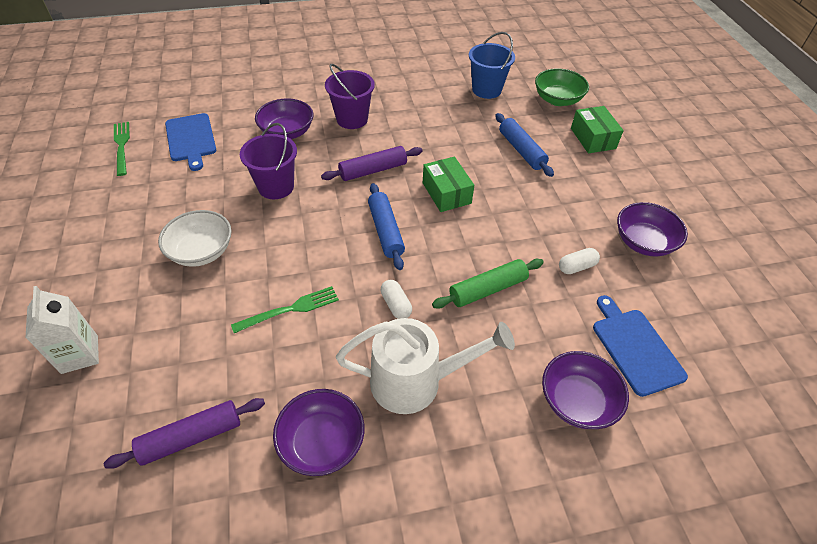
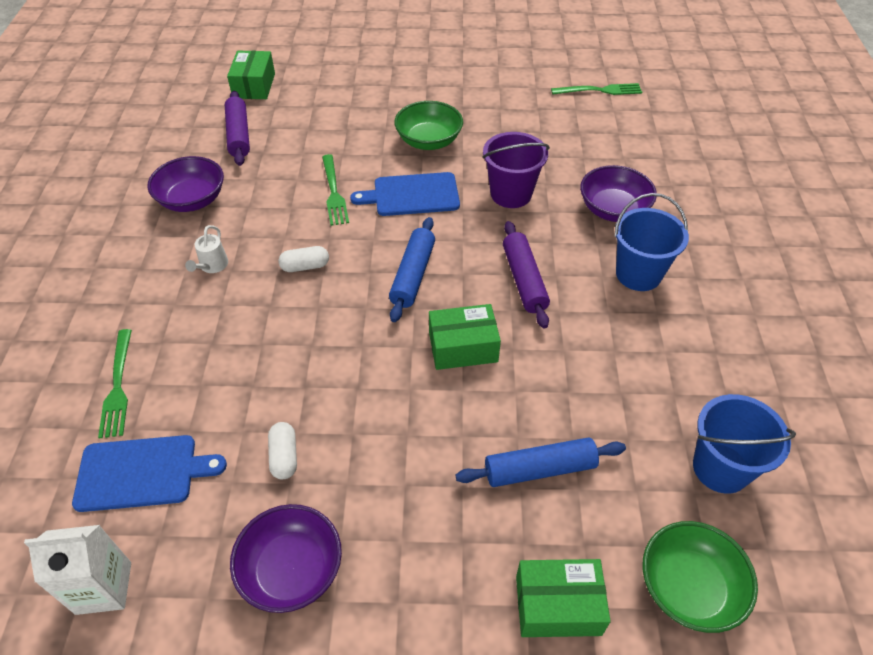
camera: 105 degrees right, 0 degrees up
(72, 459) = (254, 86): none -> green box
(79, 354) = (341, 83): white carton -> white carton (104, 588)
(191, 139) = (607, 135): blue cutting board -> blue cutting board (412, 195)
(201, 251) = (429, 141): white bowl -> green bowl
(352, 119) = (638, 274): purple bucket -> blue bucket
(385, 231) = (413, 275): blue rolling pin -> blue rolling pin turned 75 degrees counterclockwise
(417, 381) = (212, 266): white watering can -> white watering can, size x0.42
(488, 289) = (291, 349): green rolling pin -> none
(577, 401) = (118, 387): purple bowl -> green fork

